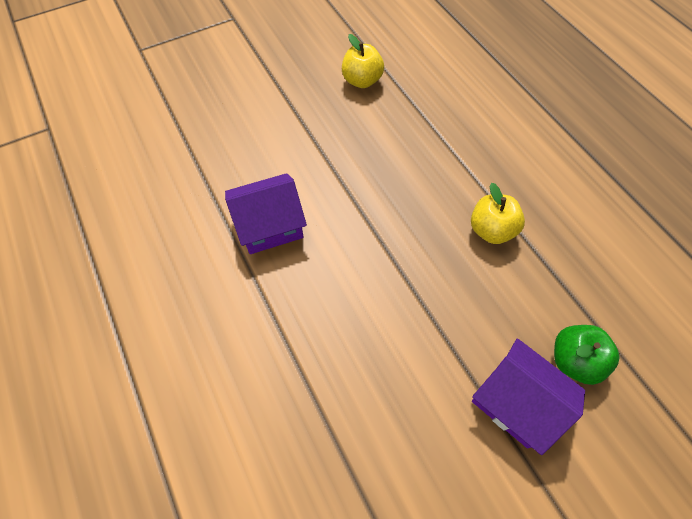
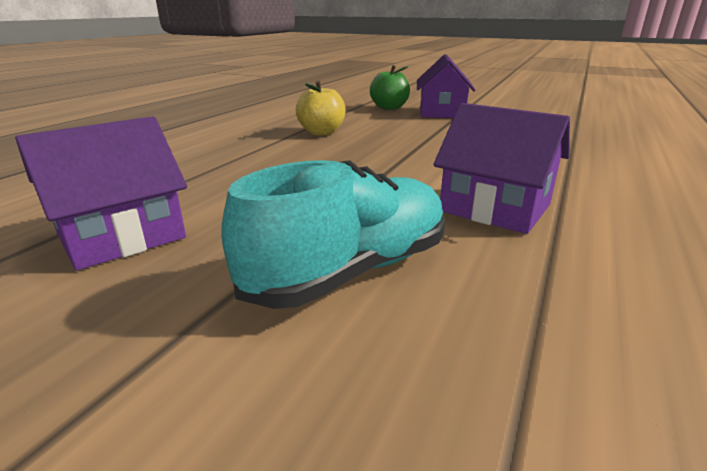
camera: 125 degrees left, 35 degrees down
(270, 135) = (350, 271): none -> turquoise shoe
(362, 81) = (121, 236): yellow apple -> purple house

